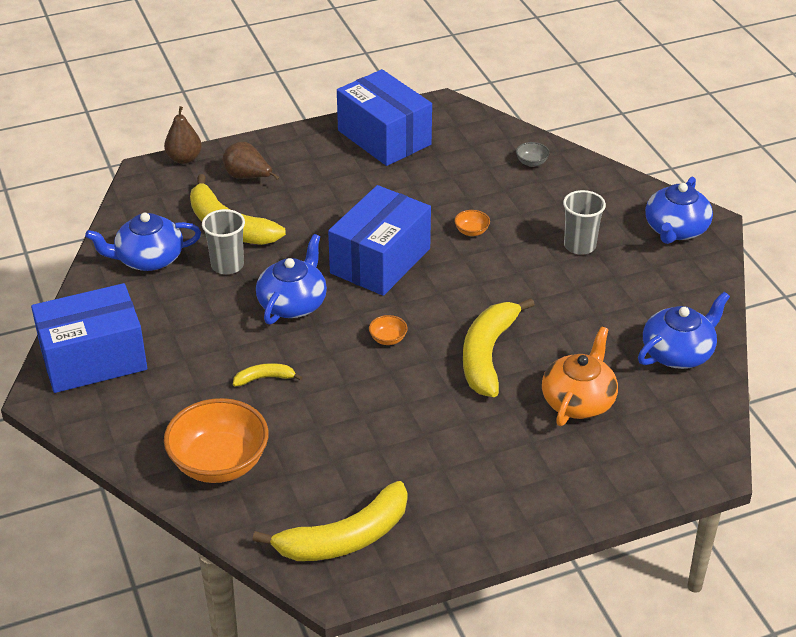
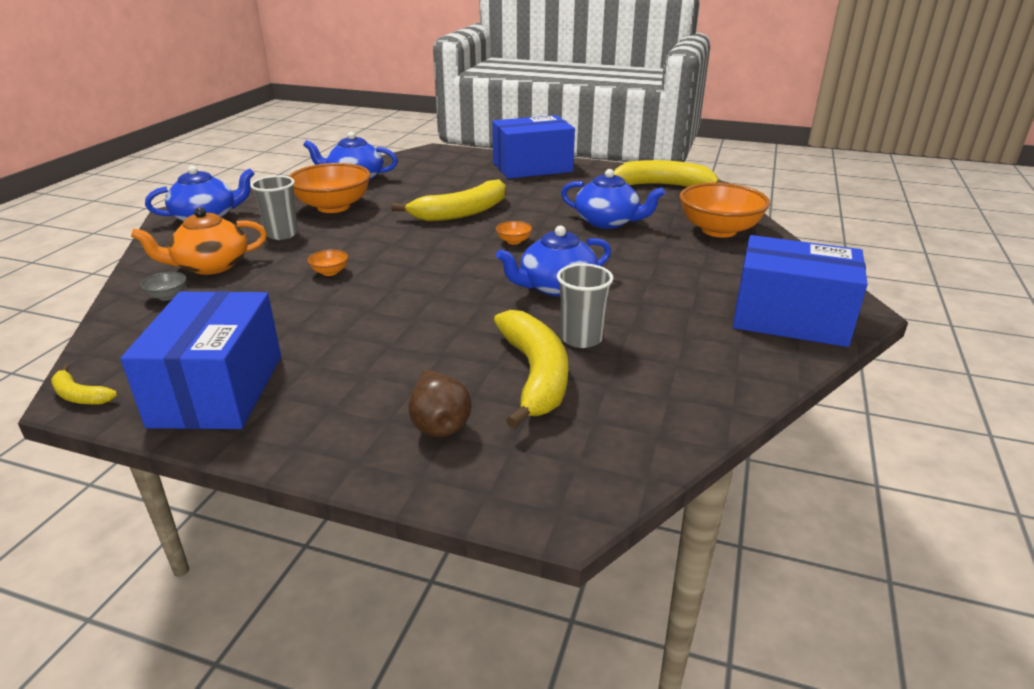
camera: 140 degrees left, 10 degrees down
(148, 259) = (664, 382): blue teapot -> blue teapot (608, 222)
(184, 159) = (486, 502): brown pear -> none
(264, 378) = (638, 255): yellow banana -> yellow banana (80, 396)
(380, 261) = (437, 284): blue box -> blue box (532, 167)
(578, 401) = (448, 183): orange teapot -> orange teapot (210, 266)
(609, 299) = (333, 207): none -> orange bowl

